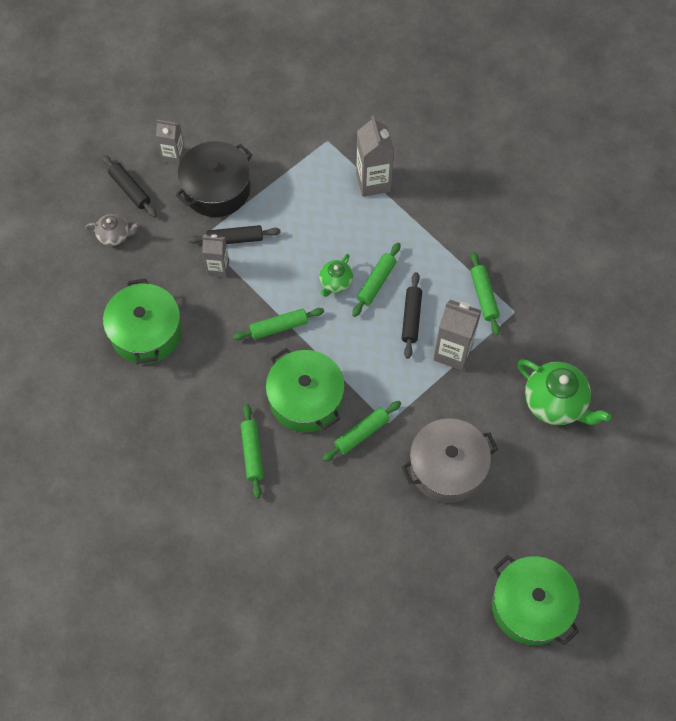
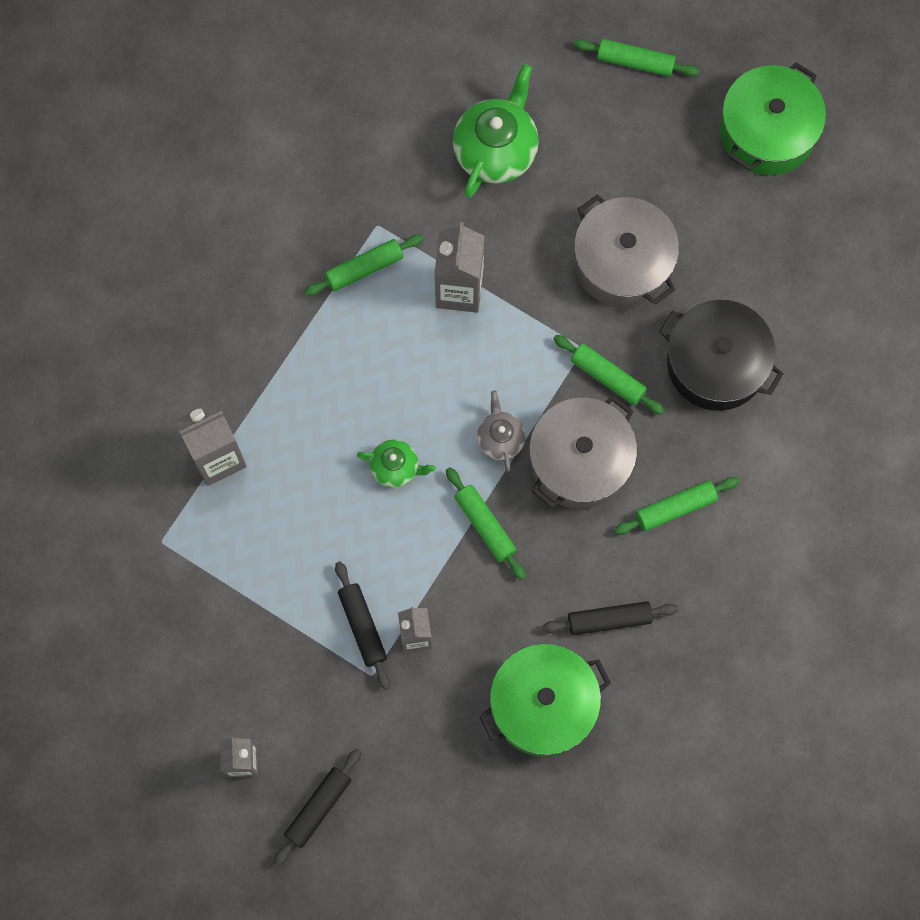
camera: 105 degrees left, 10 degrees up
(114, 236) = (402, 804): grey teapot -> grey teapot (500, 438)
(216, 189) = (285, 679): black pot -> black pot (716, 364)
(305, 399) = (580, 461): green pot -> grey pot
(376, 282) = (381, 413): green rolling pin -> green rolling pin (635, 62)
(411, 318) = (423, 354): black rolling pin -> black rolling pin (609, 620)

